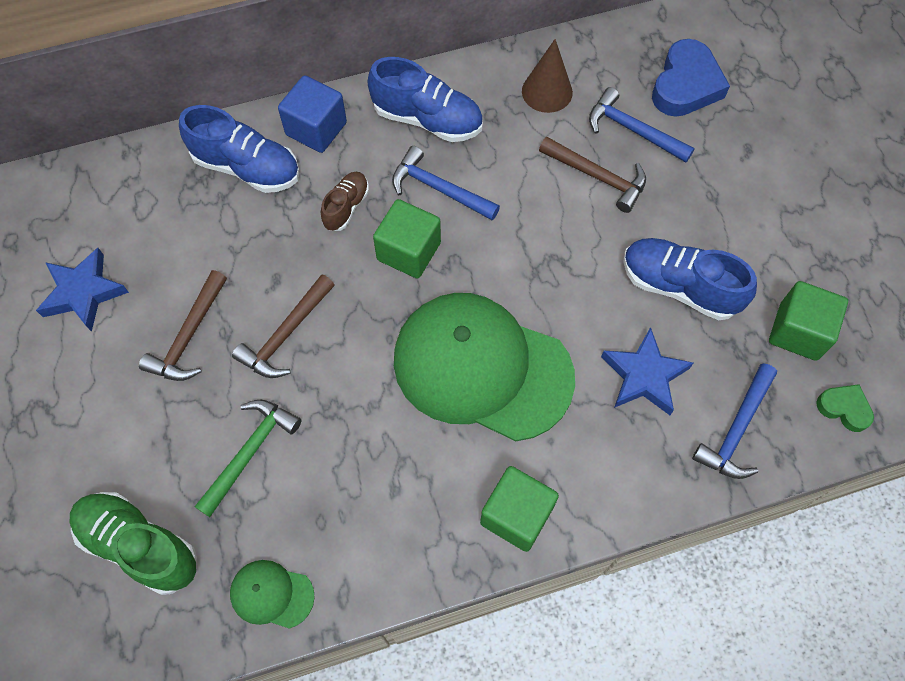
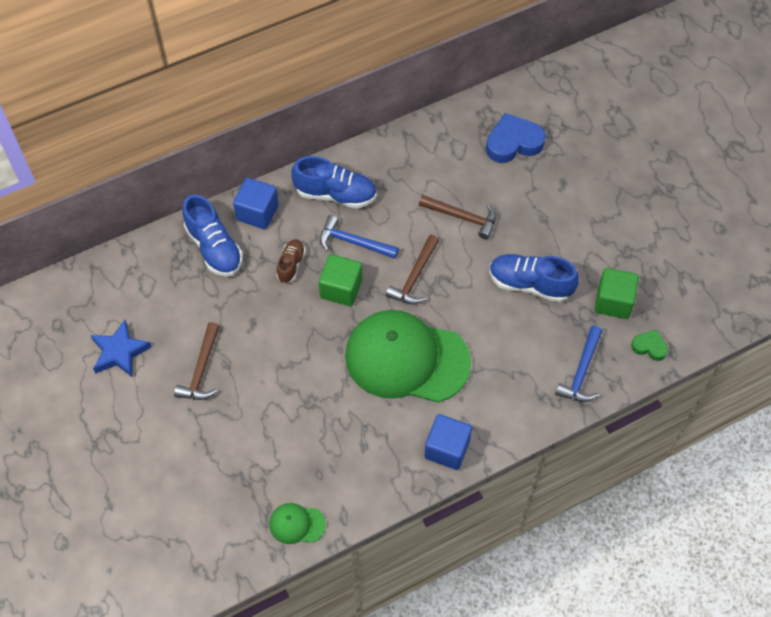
camera: 10 degrees left, 5 degrees down
(139, 546) = (202, 509): green shoe -> none
(247, 167) = (214, 248): blue shoe -> blue shoe turned 45 degrees clockwise
(250, 452) = (261, 438): green hammer -> none
(286, 335) = (268, 358): brown hammer -> brown hammer (415, 277)
(516, 515) = (447, 449): green cube -> blue cube
(547, 91) = (416, 162): brown cone -> none
(633, 130) = (481, 181): blue hammer -> none
(644, 376) = (515, 347): blue star -> none
(685, 85) = (513, 143): blue heart -> blue heart turned 120 degrees counterclockwise

